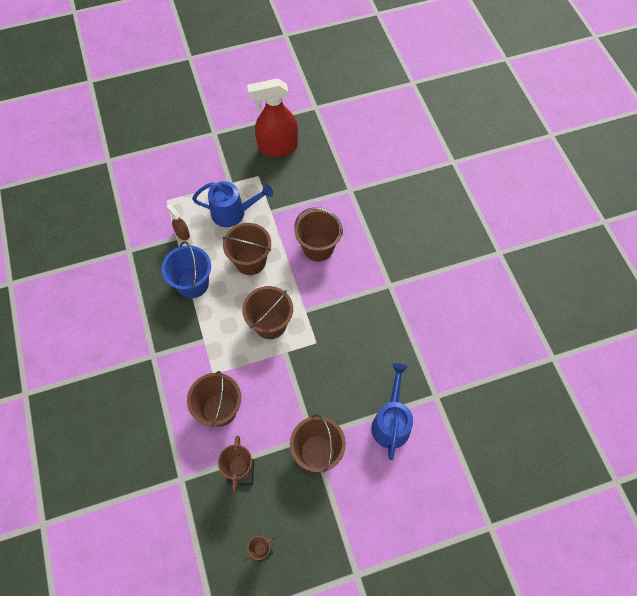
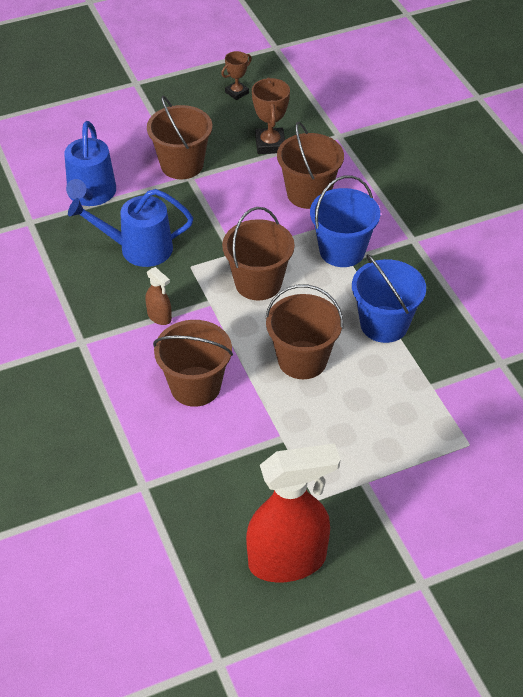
camera: 175 degrees right, 15 degrees down
(182, 233) = (423, 393): brown spray bottle -> brown spray bottle (159, 317)
(206, 349) = (342, 251): none -> blue bucket
(233, 213) = (346, 431): blue watering can -> blue watering can (138, 249)

